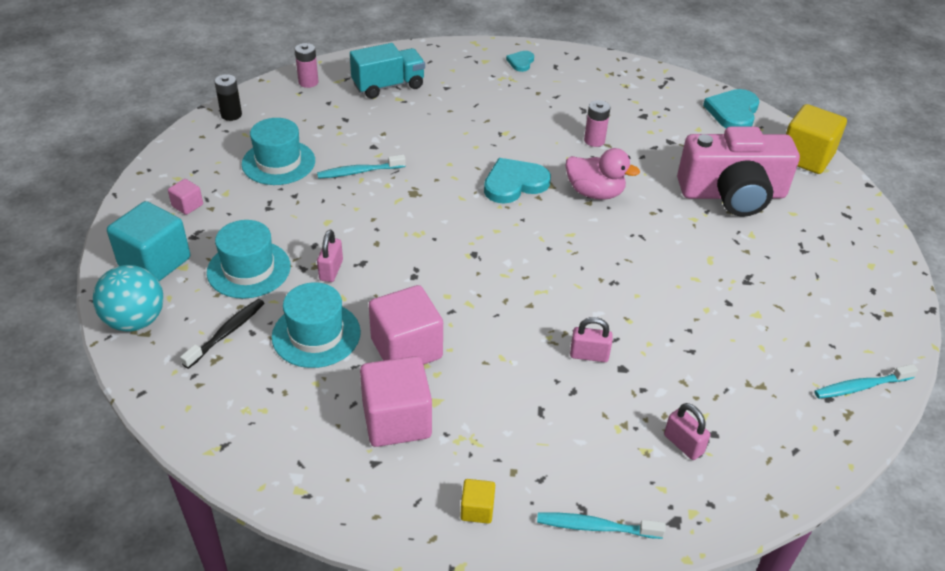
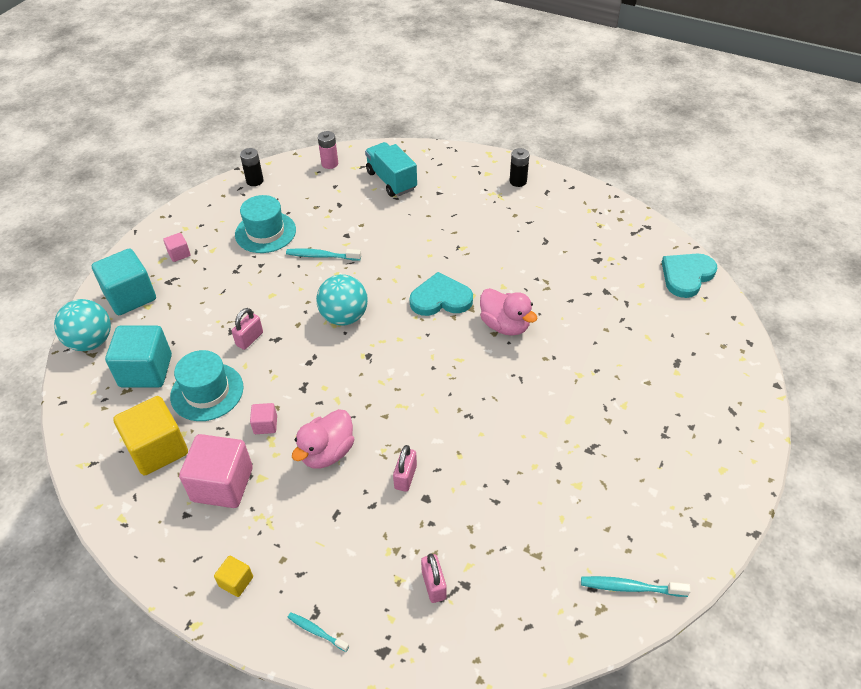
camera: 25 degrees right, 5 degrees up
(227, 333) = (146, 371): black toothbrush -> turquoise cube
(249, 269) = (191, 321): turquoise hat -> none
(388, 86) = (391, 181): turquoise truck -> turquoise truck turned 120 degrees counterclockwise
(406, 349) = (265, 425): pink cube -> pink cube, size x0.47
(423, 224) = (344, 317): none -> turquoise ball
(492, 356) = (327, 452): none -> pink duck
(521, 62) = (518, 181): turquoise heart -> black battery
(589, 355) = (405, 477): pink padlock -> pink padlock turned 75 degrees clockwise
(594, 140) = (536, 274): pink battery -> none
(595, 527) = (316, 631): turquoise toothbrush -> turquoise toothbrush, size x0.65
(732, 194) = (631, 360): pink camera -> none
(806, 157) = (730, 340): yellow cube -> yellow cube (158, 449)

